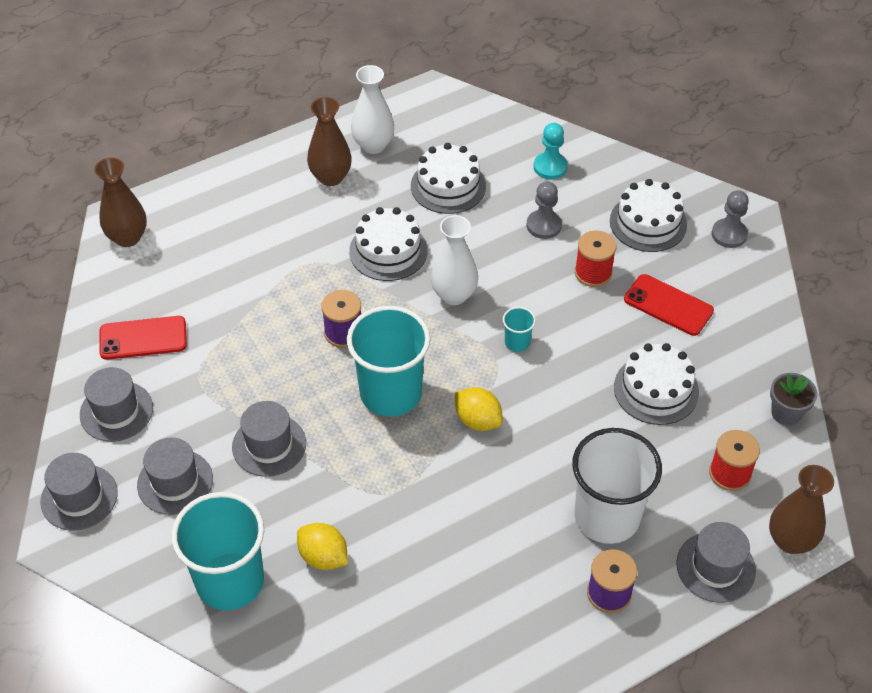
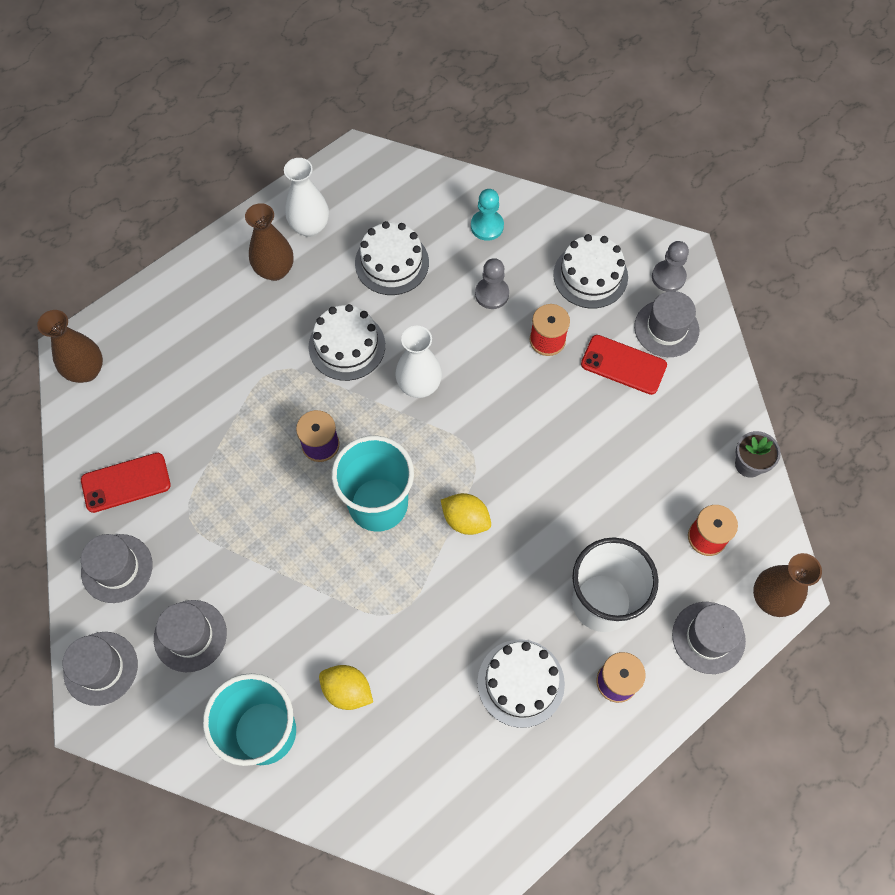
camera: 10 degrees left, 15 degrees up
(269, 445) = (272, 580): grey hat -> grey hat (666, 328)
(517, 342) = (488, 428): turquoise cup -> none
(656, 389) = (626, 459): white cake -> white cake (521, 683)

